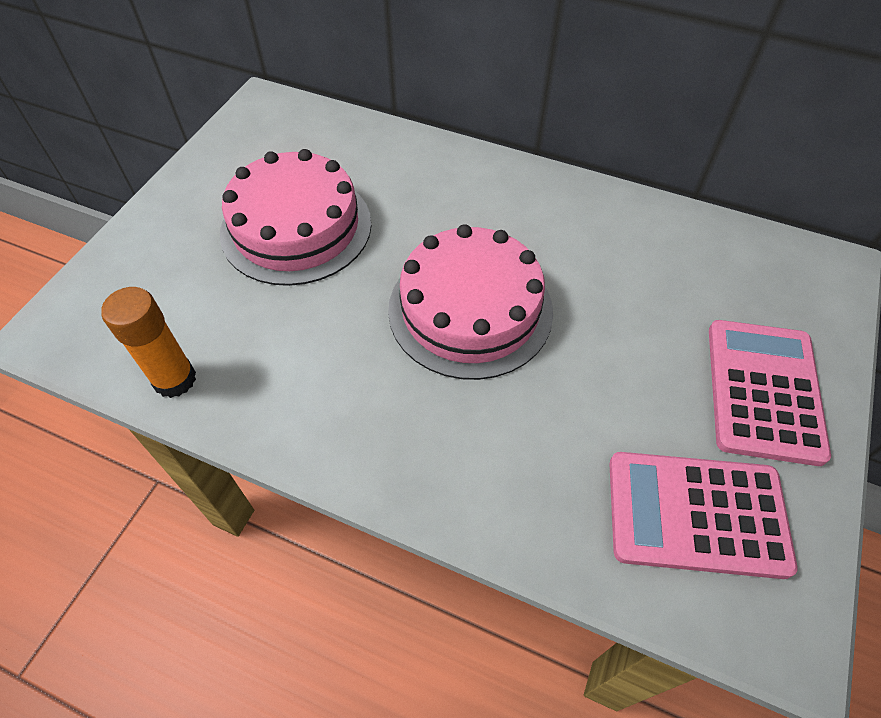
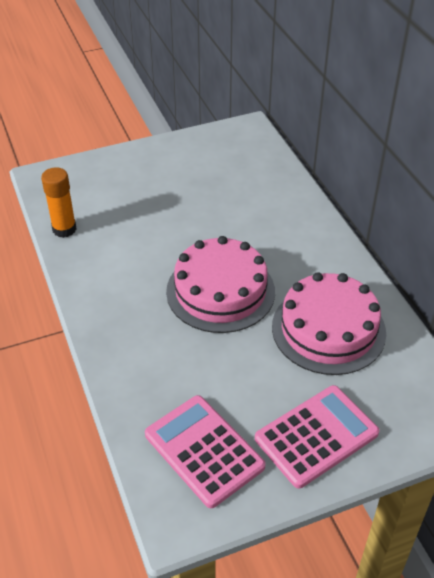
camera: 45 degrees right, 10 degrees down
(296, 227) = (189, 199): pink cake -> pink cake (328, 329)

